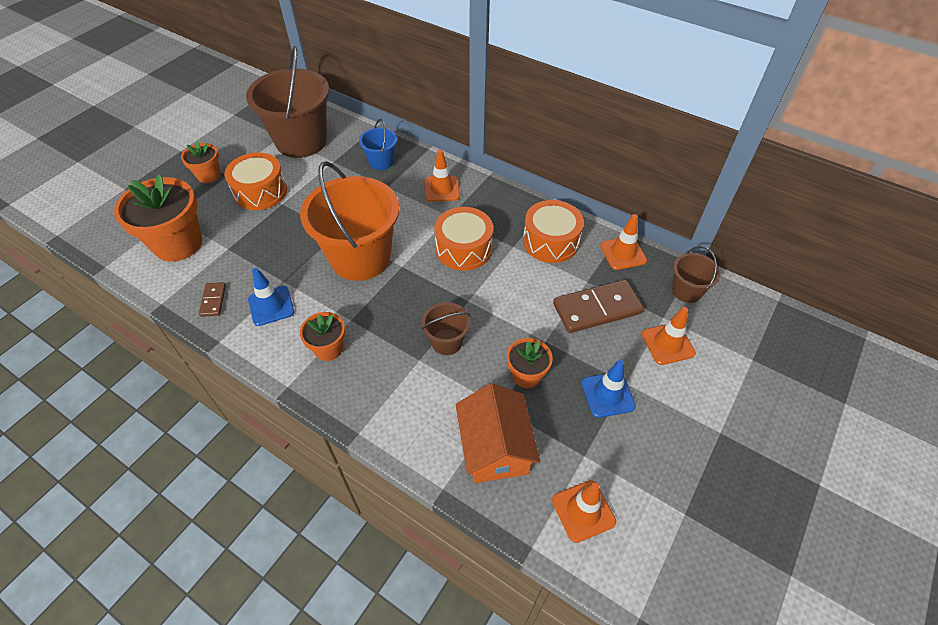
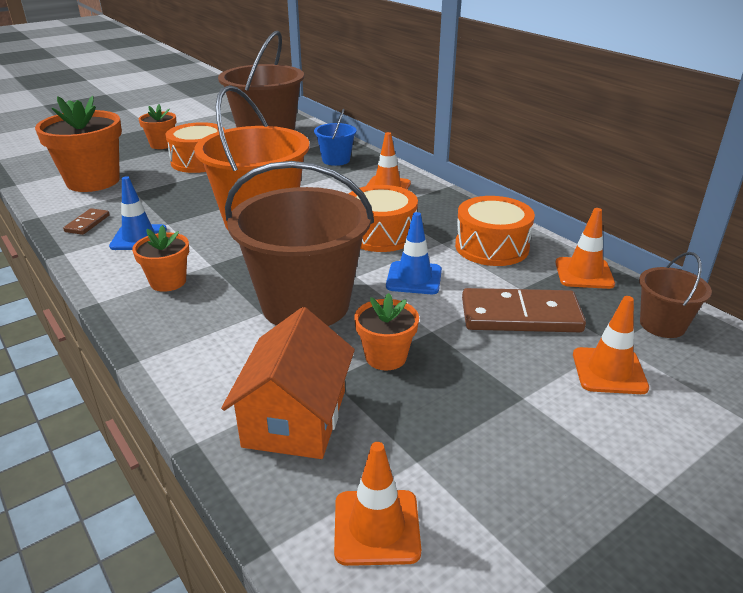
camera: 20 degrees right, 20 degrees down
(447, 342) = (305, 304): brown bucket -> brown bucket, size x2.12
(607, 394) = (489, 403): blue traffic cone -> blue traffic cone (414, 278)

